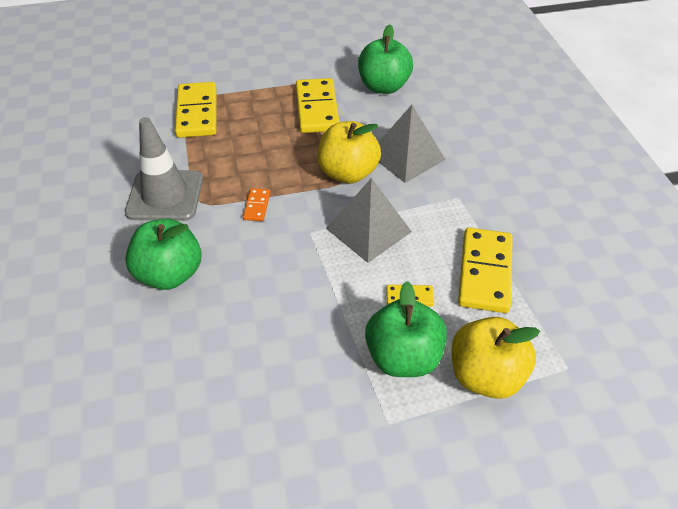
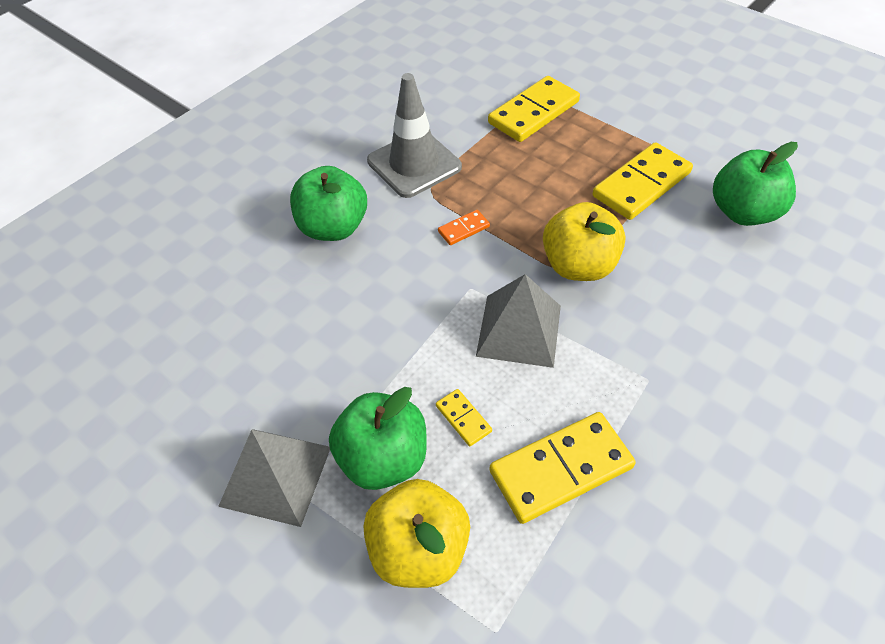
camera: 55 degrees right, 5 degrees up
(406, 156) = (658, 297): grey pyramid -> grey pyramid (276, 476)

